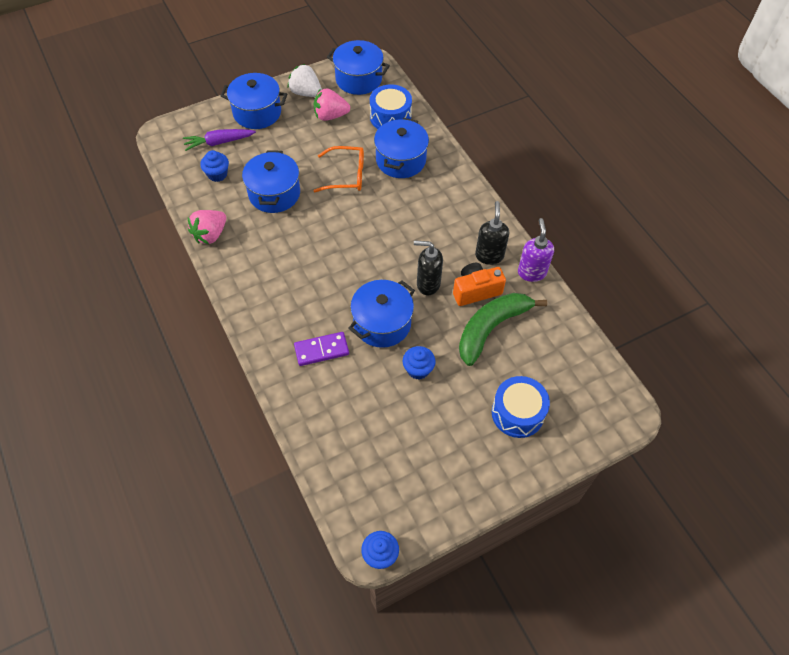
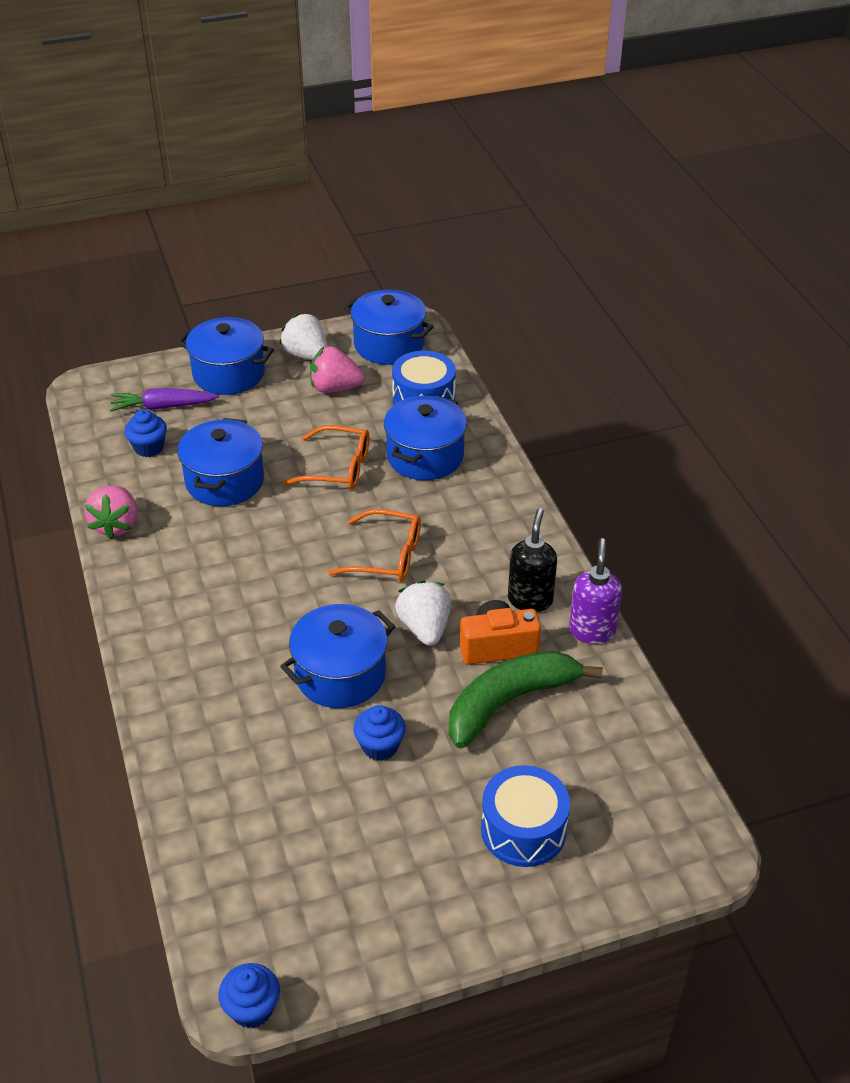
camera: 10 degrees right, 15 degrees down
(210, 234) = (116, 525): pink strawberry -> pink strawberry turned 45 degrees counterclockwise
(321, 350) = (238, 700): purple domino -> none
(393, 236) = (387, 556): none -> orange glasses
(427, 284) = (424, 628): black soap dispenser -> white strawberry

